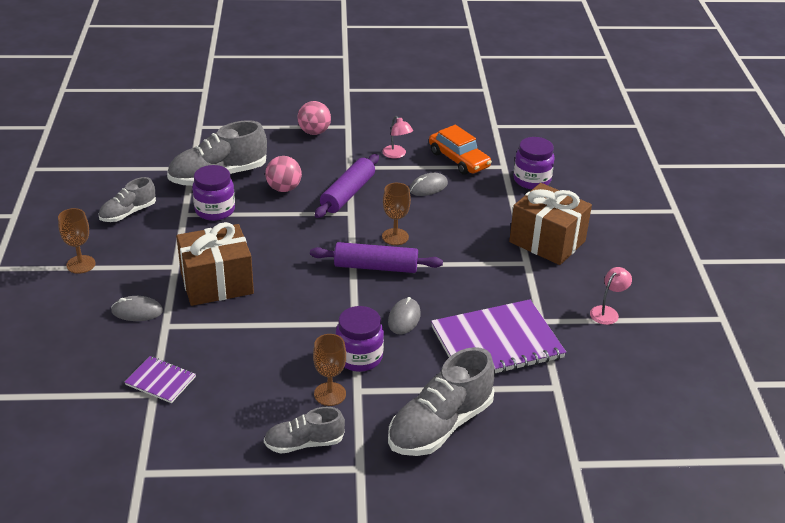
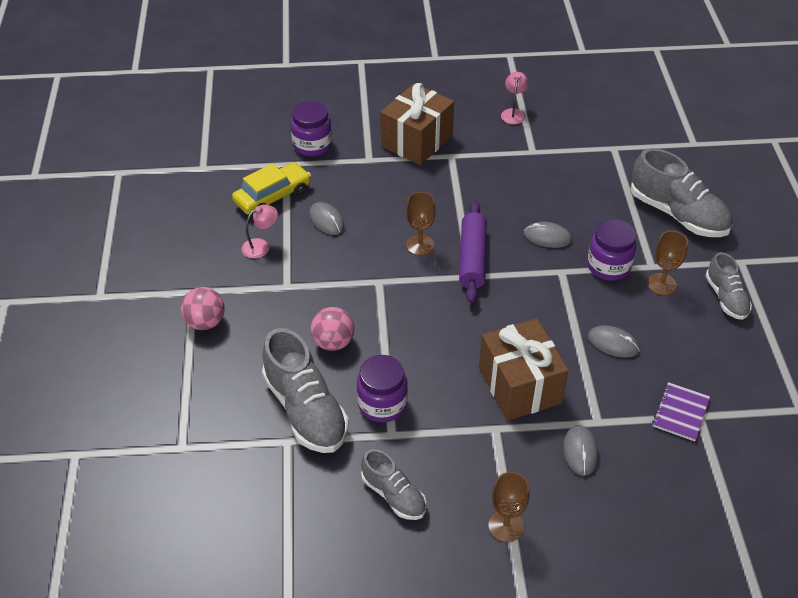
camera: 90 degrees left, 10 degrees up
(254, 347) = (613, 343): none -> grey mouse
(348, 194) = (342, 285): purple rolling pin -> none
(459, 160) = (272, 196): orange car -> yellow car
(497, 343) = (568, 178): purple notebook -> none
(607, 312) = (513, 113): pink lamp -> pink lamp turned 60 degrees clockwise

